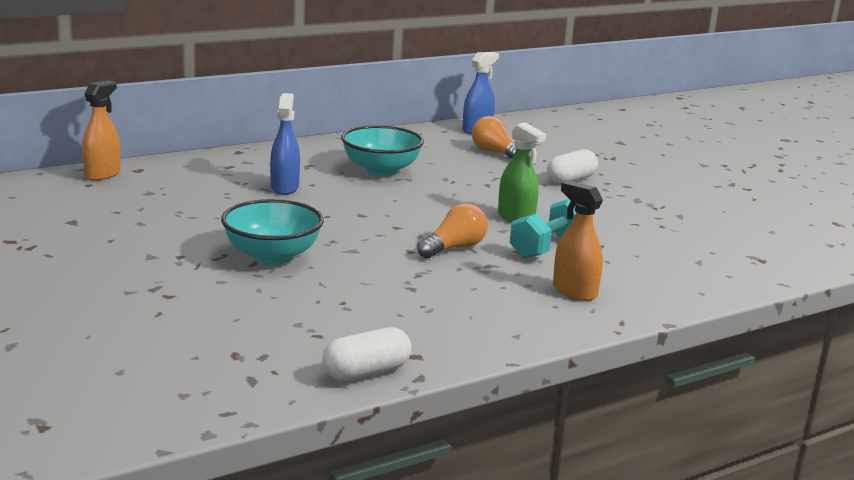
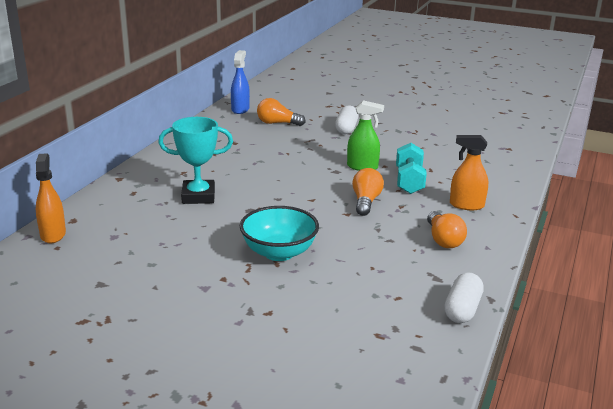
camera: 35 degrees left, 5 degrees up
(284, 187) = (198, 196): blue spray bottle -> turquoise trophy
(381, 170) = (234, 160): turquoise bowl -> none
(475, 310) = (443, 240): none -> orange light bulb

